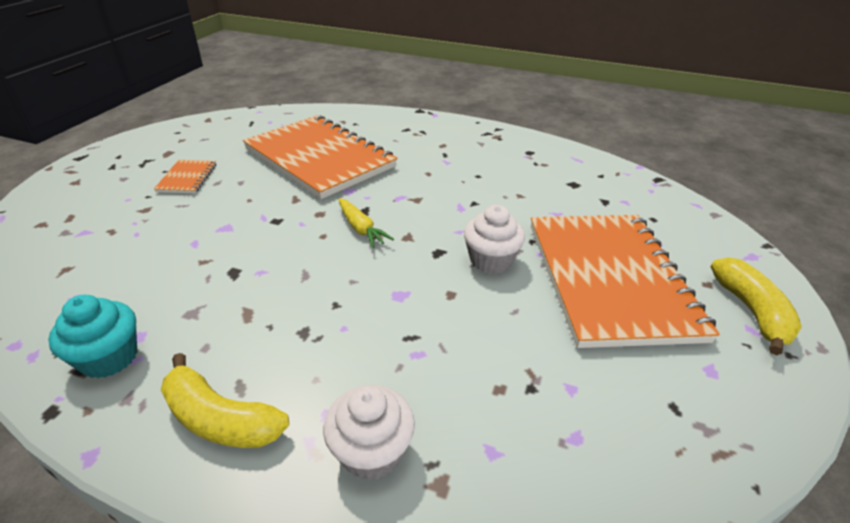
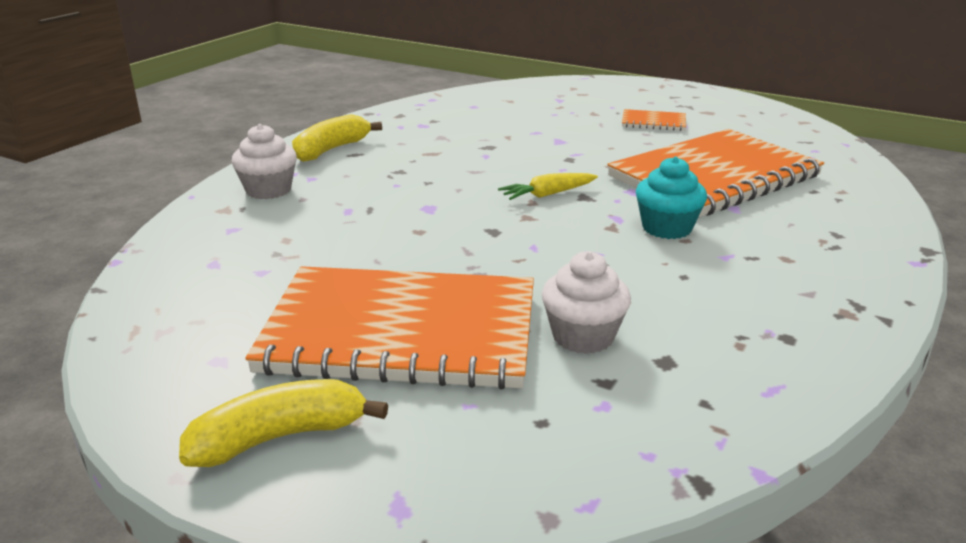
camera: 100 degrees right, 10 degrees down
(109, 357) = (406, 120): turquoise cupcake -> turquoise cupcake (666, 228)
(491, 260) = (467, 258): white cupcake -> white cupcake (583, 336)
(751, 311) = (279, 437): yellow banana -> yellow banana turned 150 degrees clockwise

